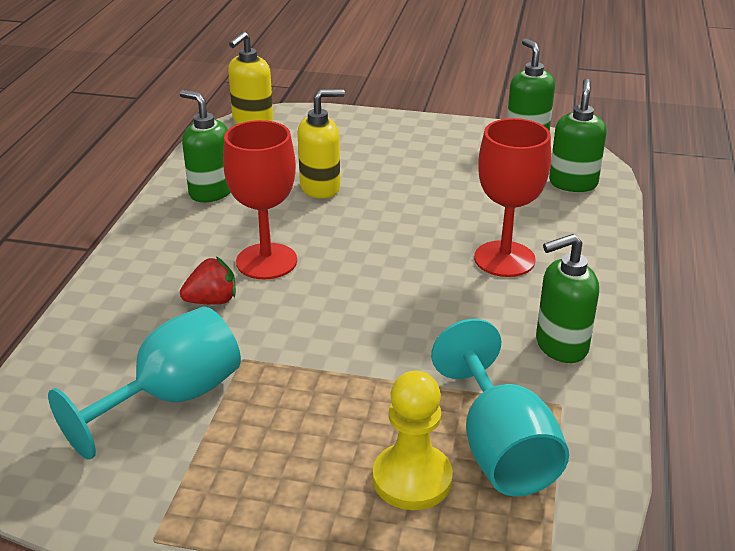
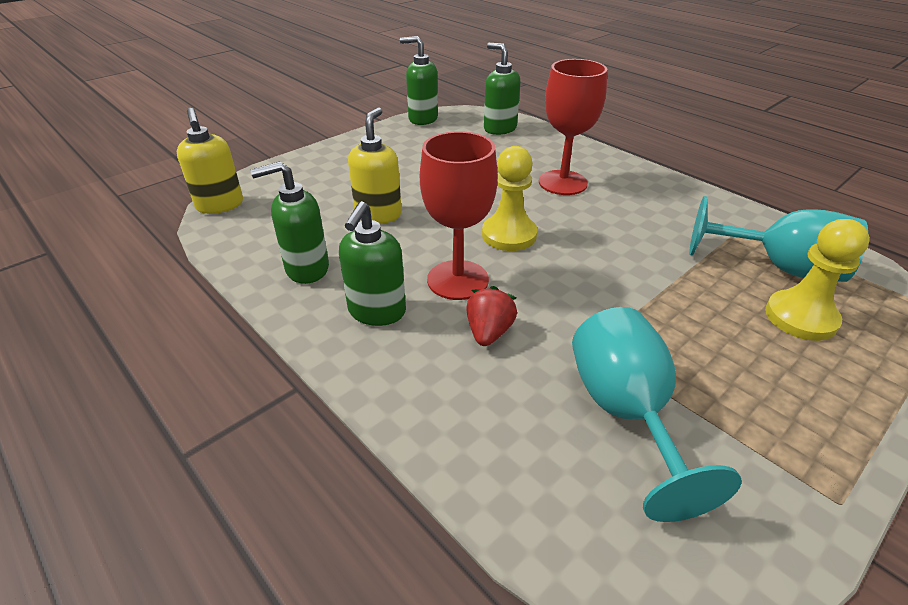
camera: 55 degrees left, 5 degrees up
(364, 262) = (509, 235): none -> yellow pawn
(560, 346) = (679, 203): green soap dispenser -> green soap dispenser (376, 312)

